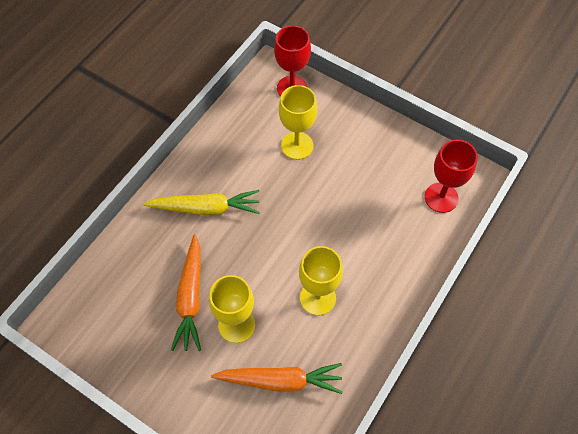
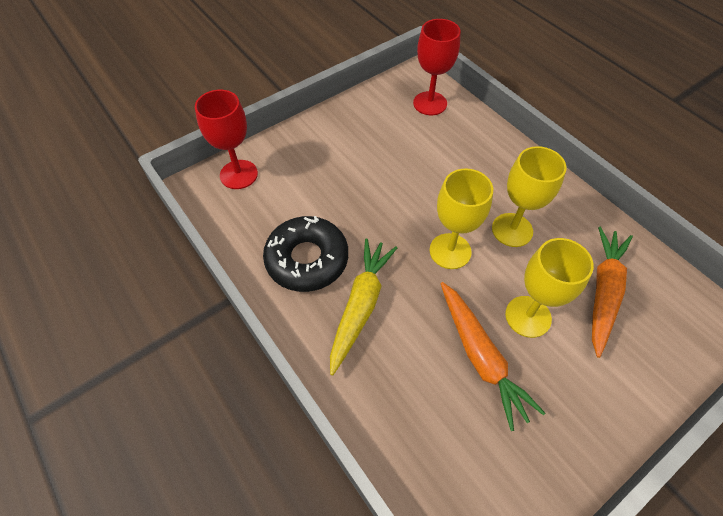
camera: 70 degrees left, 5 degrees down
(190, 298) = (480, 357): orange carrot -> orange carrot turned 45 degrees clockwise
(232, 161) = (307, 259): none -> black donut
(297, 145) = (317, 192): yellow goblet -> yellow goblet (450, 251)

